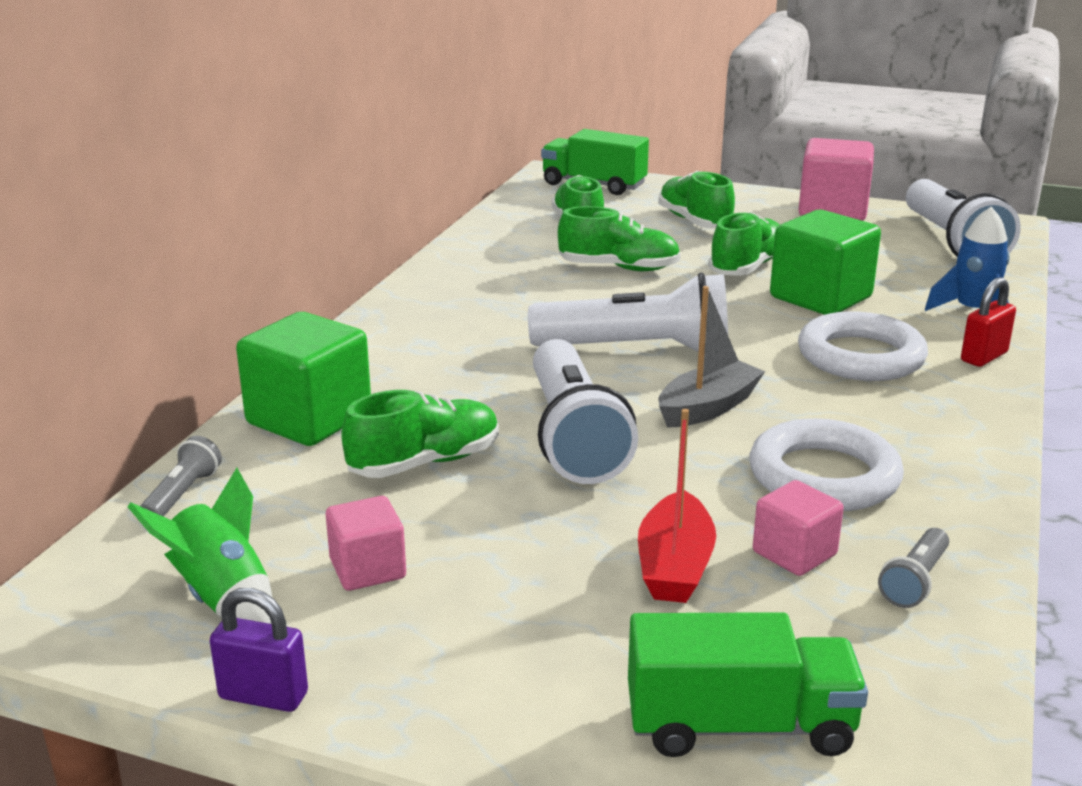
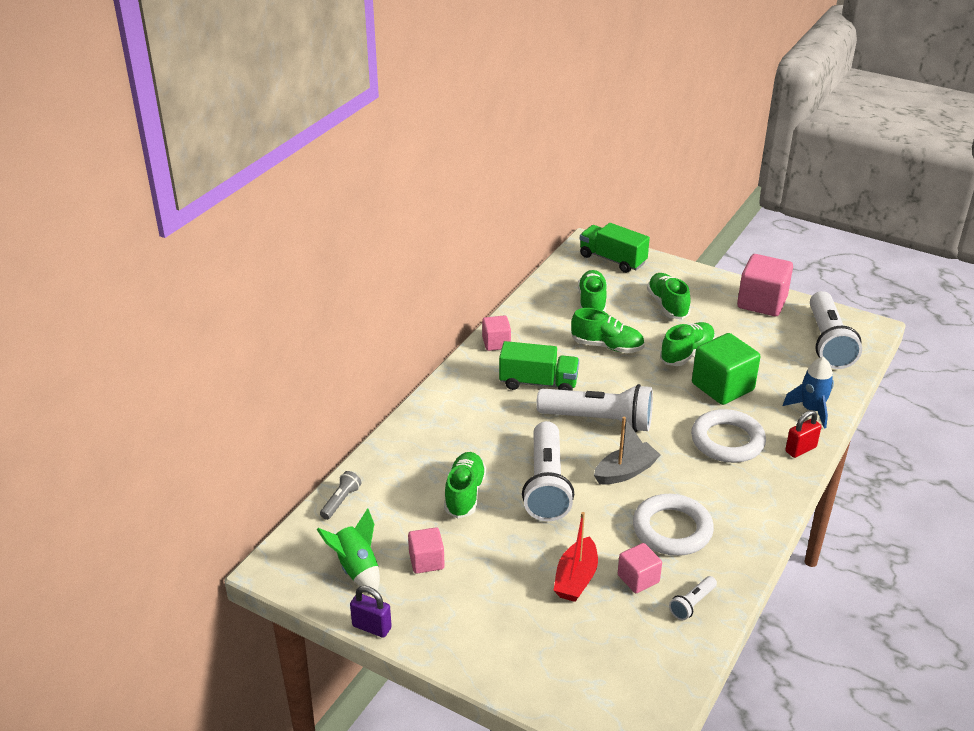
camera: 10 degrees right, 10 degrees up
(309, 419) = (408, 455): green cube -> none
(425, 463) = (464, 494): green shoe -> green shoe turned 60 degrees counterclockwise
(438, 277) = (496, 343): none -> pink cube
(739, 726) = (579, 672): green truck -> green truck (538, 383)
(914, 581) = (692, 604): grey flashlight -> white flashlight

